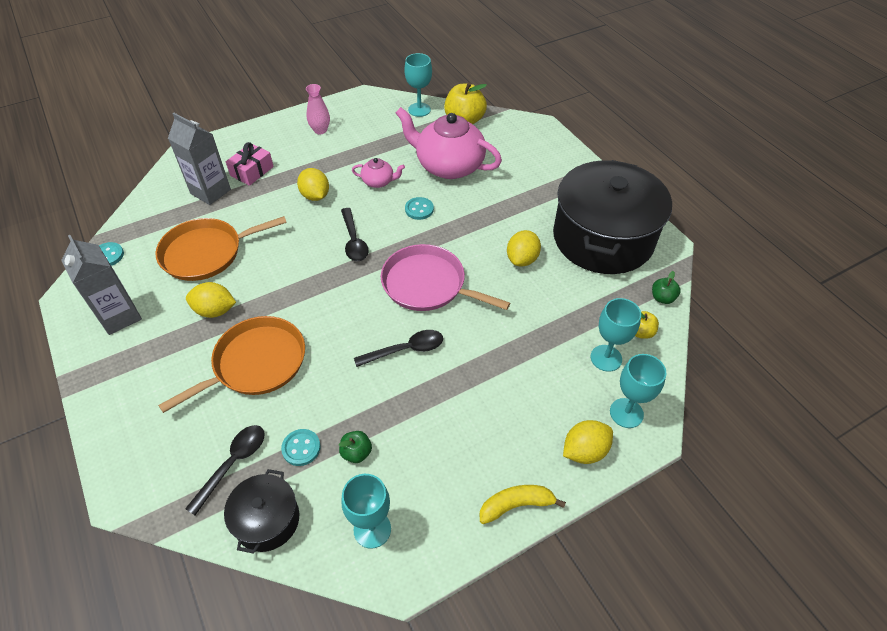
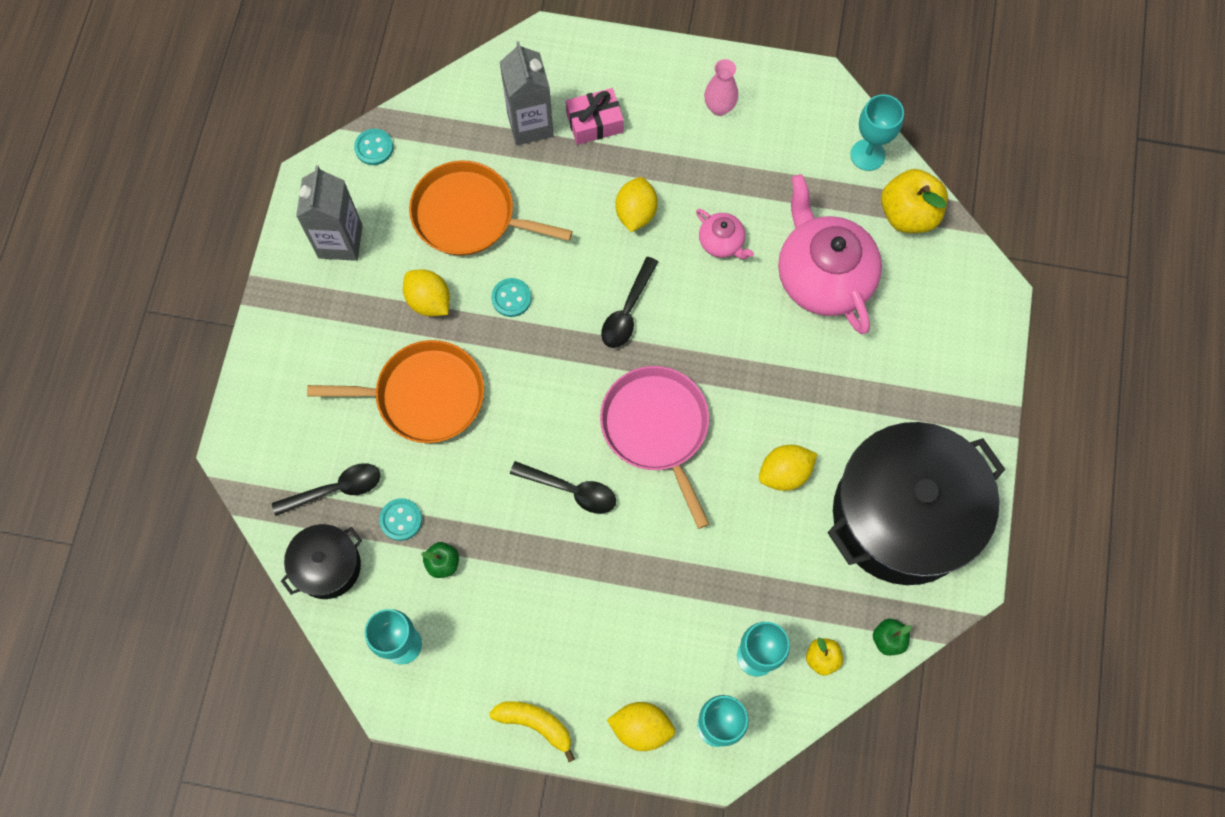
camera: 40 degrees right, 20 degrees up
(419, 209) = (733, 318): turquoise button -> turquoise button (511, 298)

